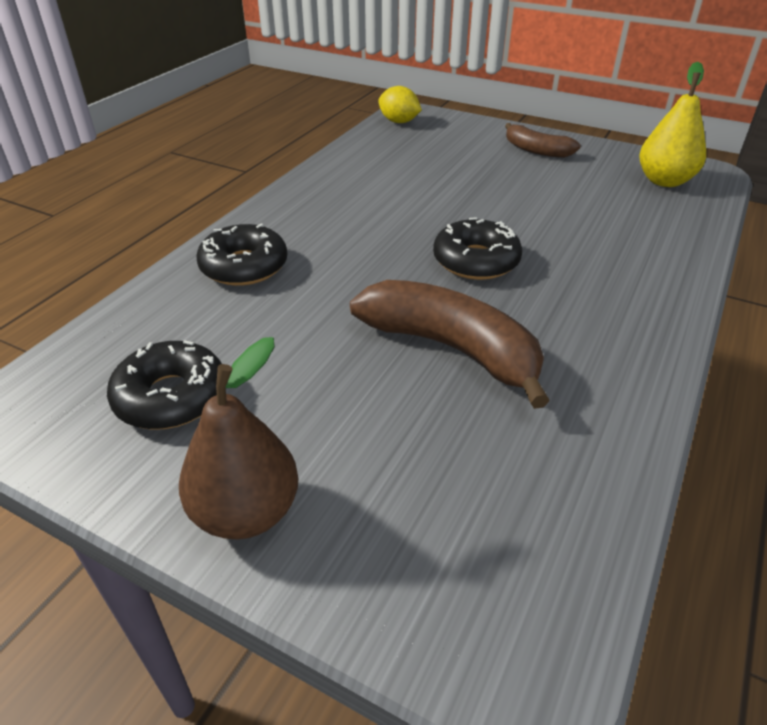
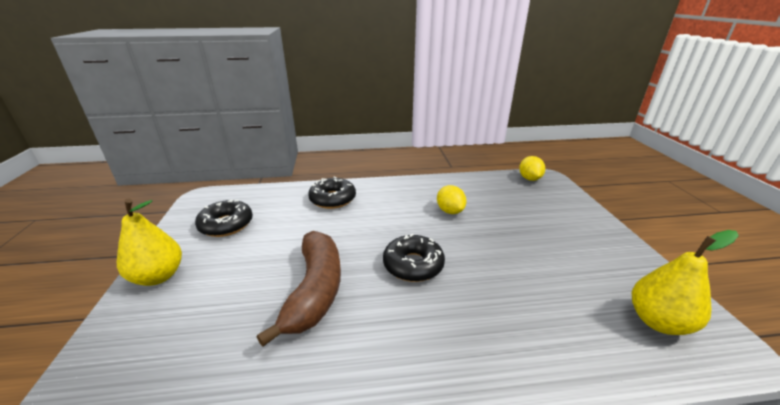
camera: 55 degrees right, 10 degrees down
(246, 512) = (158, 276): brown pear -> yellow pear
(399, 195) = (450, 211): none -> yellow lemon
(536, 150) = (586, 237): brown banana -> none

